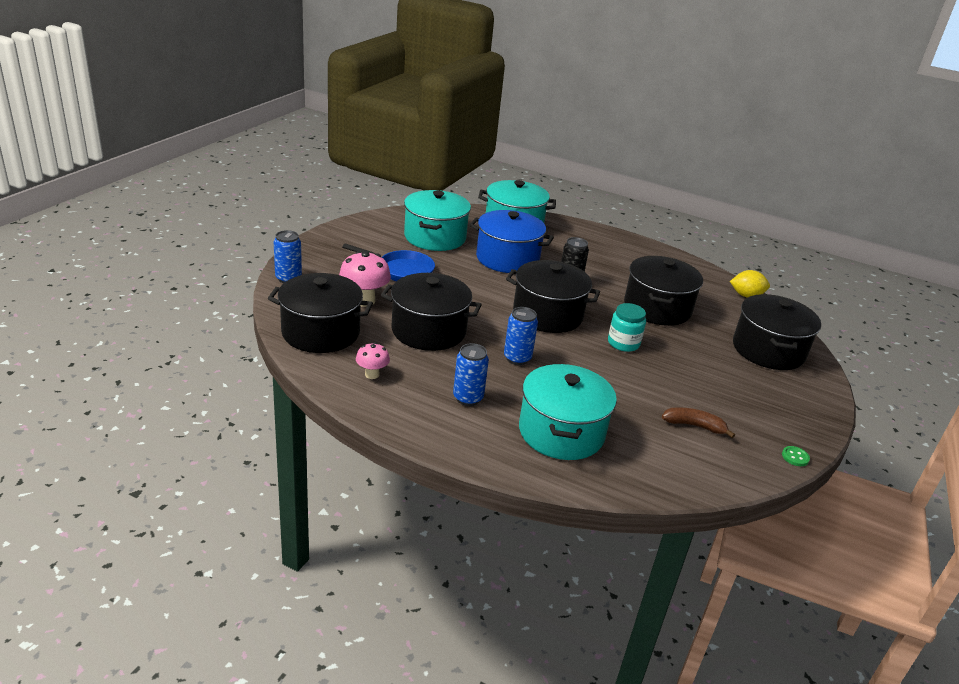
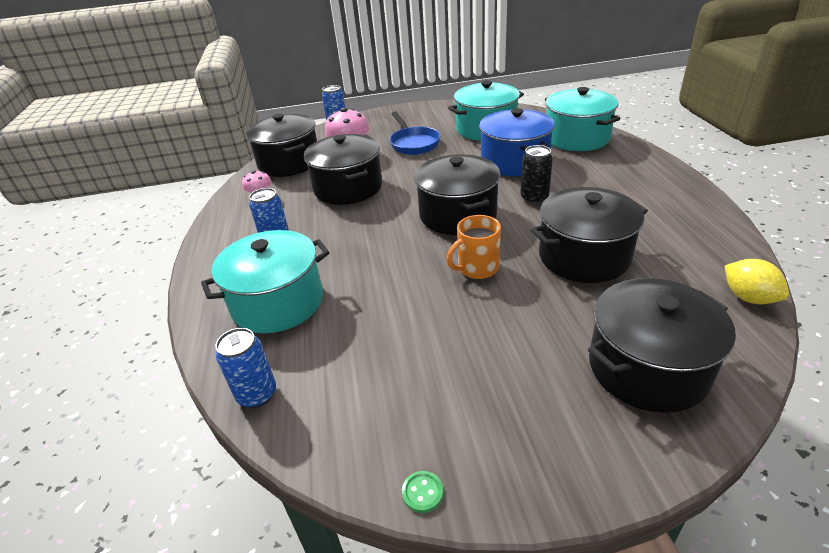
camera: 60 degrees right, 5 degrees up
(517, 358) = (364, 234): blue can -> blue can (257, 394)
(623, 343) = (477, 268): turquoise jar -> orange mug
(694, 426) = (386, 376): brown banana -> none

